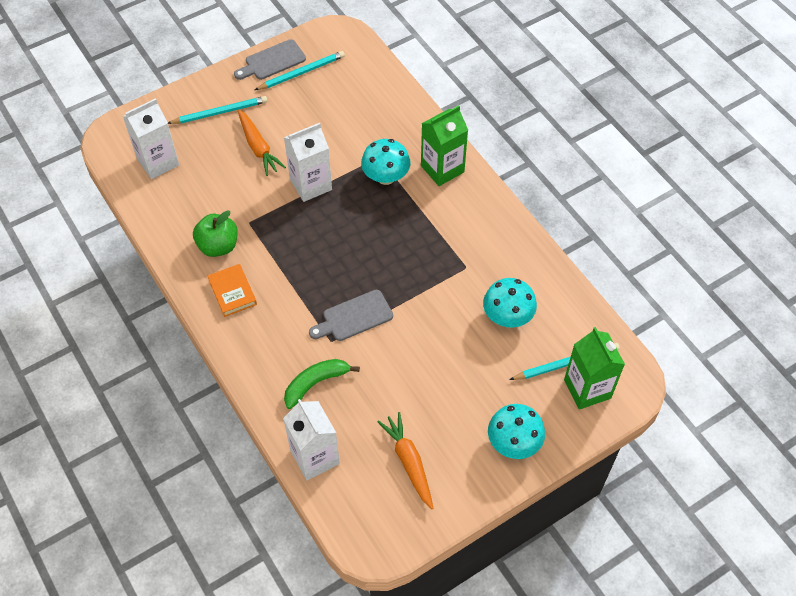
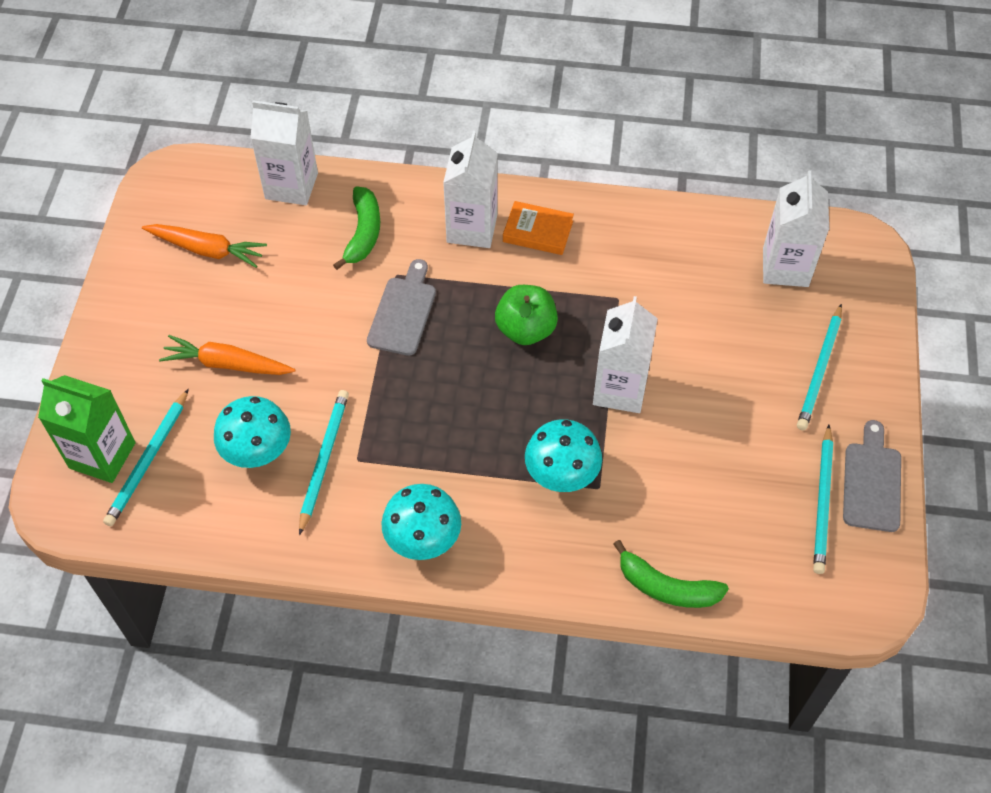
camera: 130 degrees right, 0 degrees up
(218, 246) = (610, 253): green apple -> green apple (526, 329)
(258, 147) = (726, 374): orange carrot -> orange carrot (227, 364)
(260, 328) = (472, 228): none -> white carton
(405, 102) = (666, 587): none -> green banana
(442, 169) = (517, 545): green carton -> none
(481, 282) = (323, 460): none -> turquoise pencil
(514, 442) = (128, 345): turquoise mushroom -> turquoise mushroom (423, 538)

